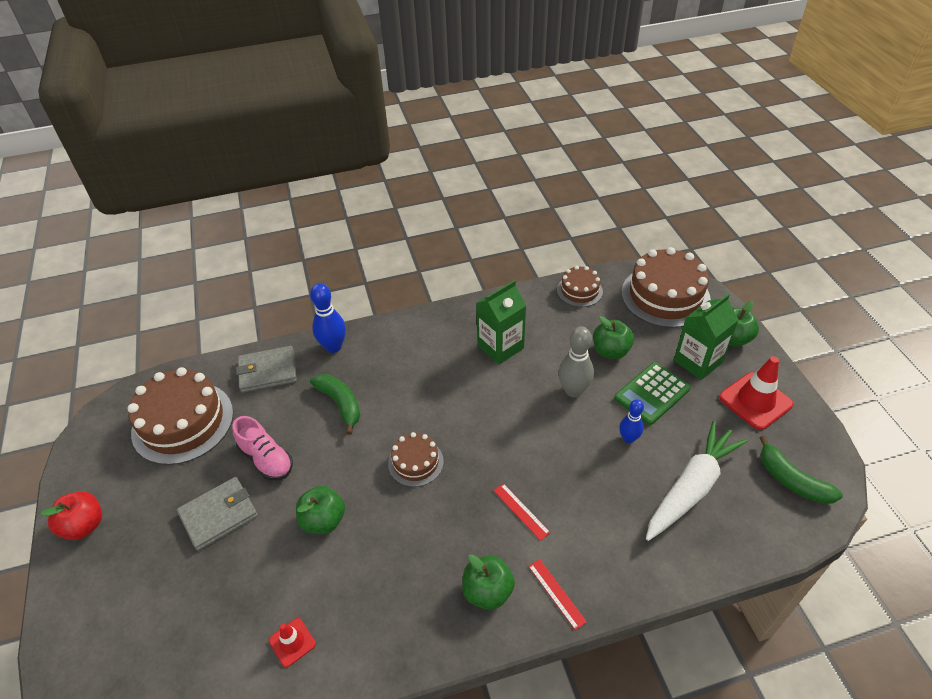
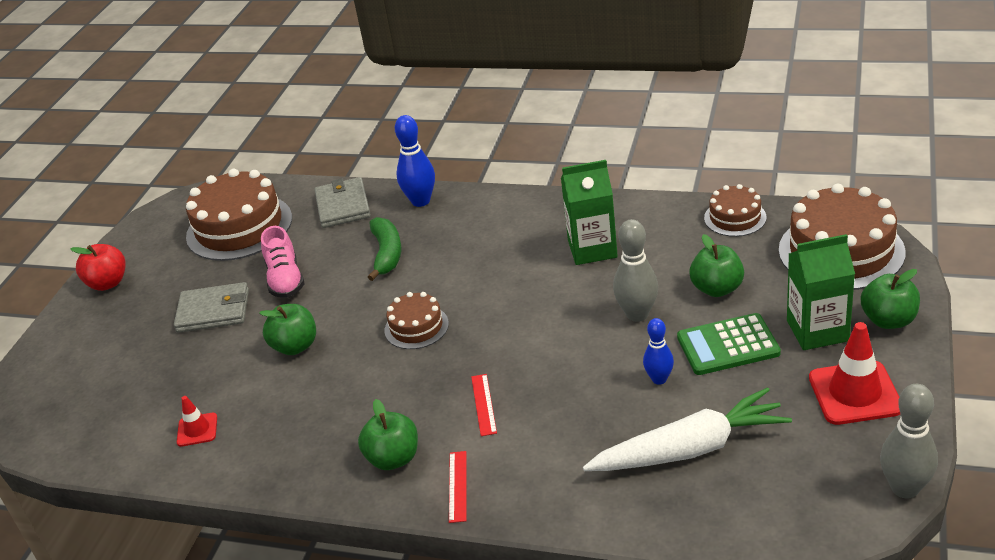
camera: 35 degrees right, 10 degrees down
(267, 371) = (343, 206): grey wallet -> grey wallet turned 60 degrees clockwise
(792, 480) = (823, 486): green banana -> none
(837, 461) = (905, 488): none -> grey bowling pin

